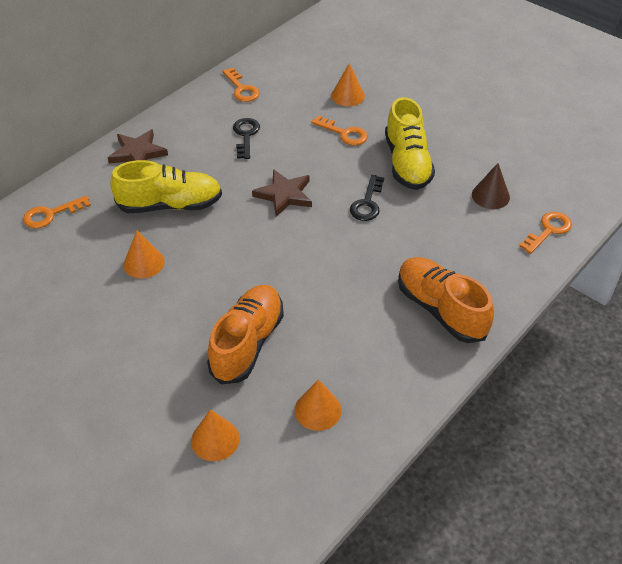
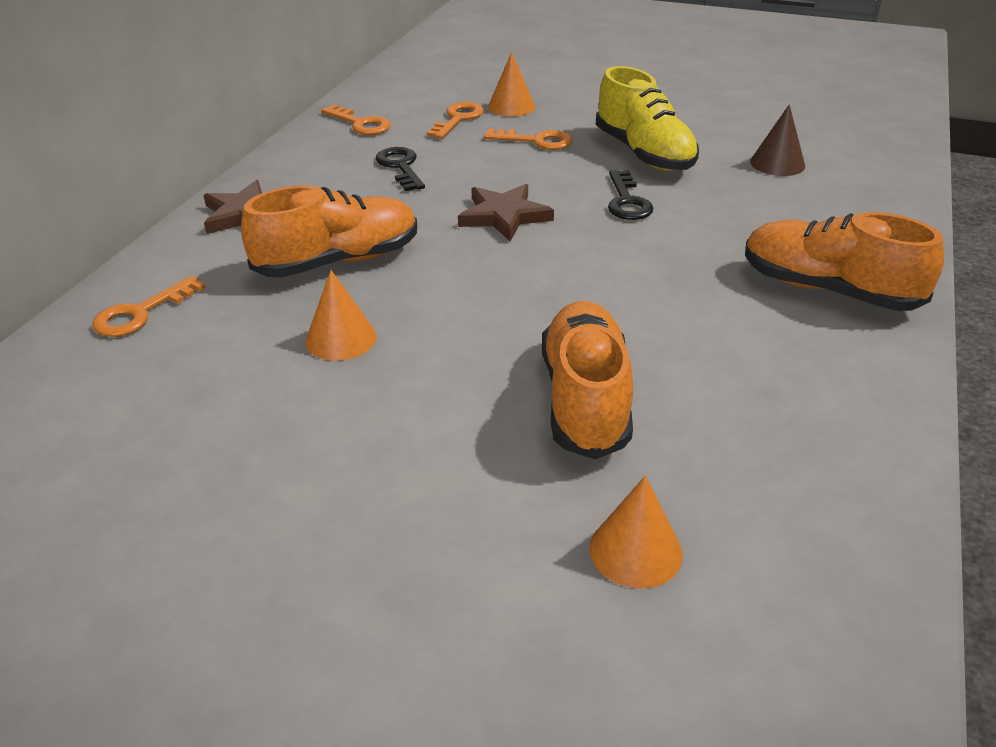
camera: 20 degrees left, 10 degrees down
(170, 205) = (338, 261): yellow shoe -> orange shoe
(318, 410) = (767, 458): orange cone -> none
(548, 230) = (879, 181): orange key -> orange key (458, 119)

